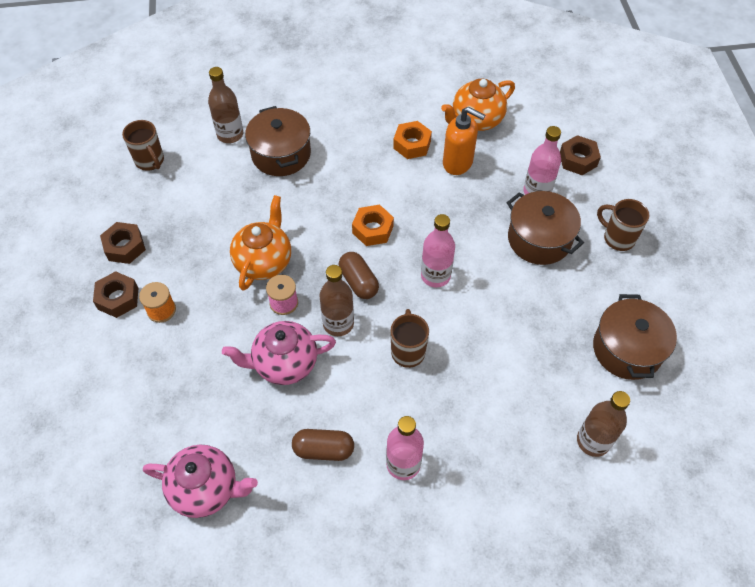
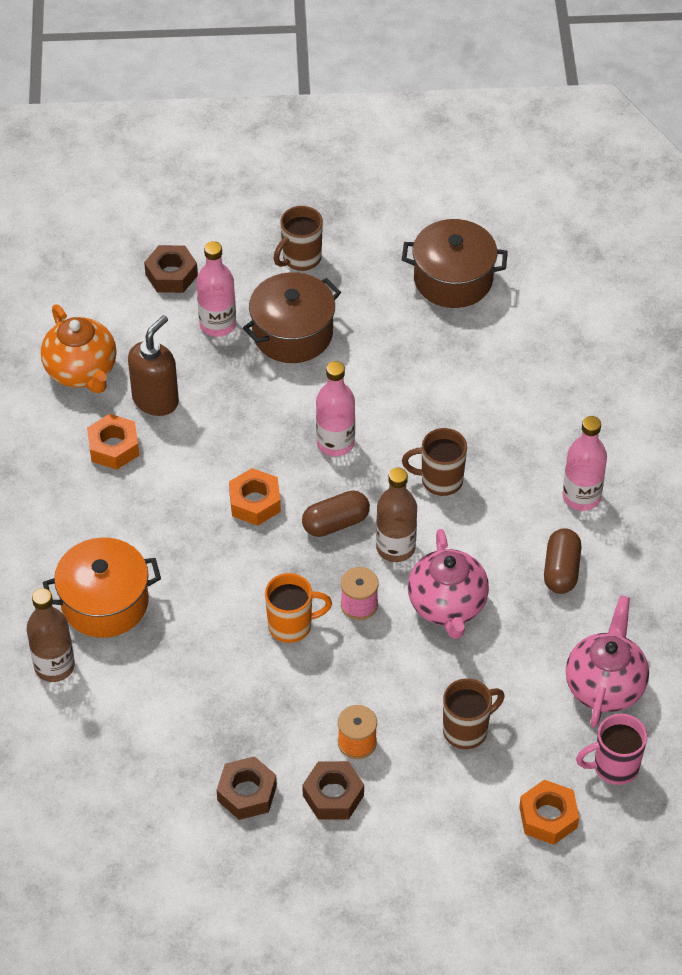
camera: 85 degrees left, 5 degrees down
(84, 447) = (548, 817): none -> orange nut
(126, 498) = (614, 767): none -> pink mug
(150, 161) = (89, 770): brown mug -> brown mug (467, 730)
(264, 261) = (291, 625): orange teapot -> orange mug
(281, 154) = (105, 602): brown pot -> orange pot
(458, 163) = (156, 400): orange soap dispenser -> brown soap dispenser
(593, 441) = (561, 328): brown bottle -> none

